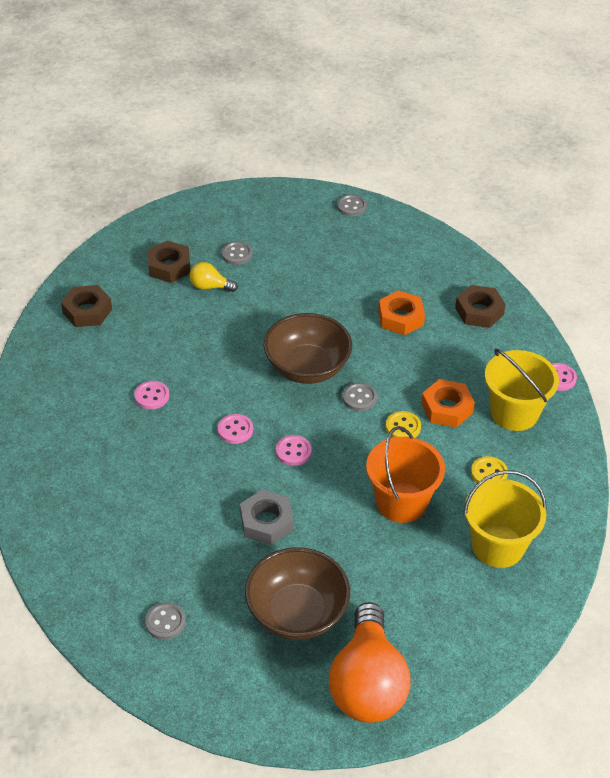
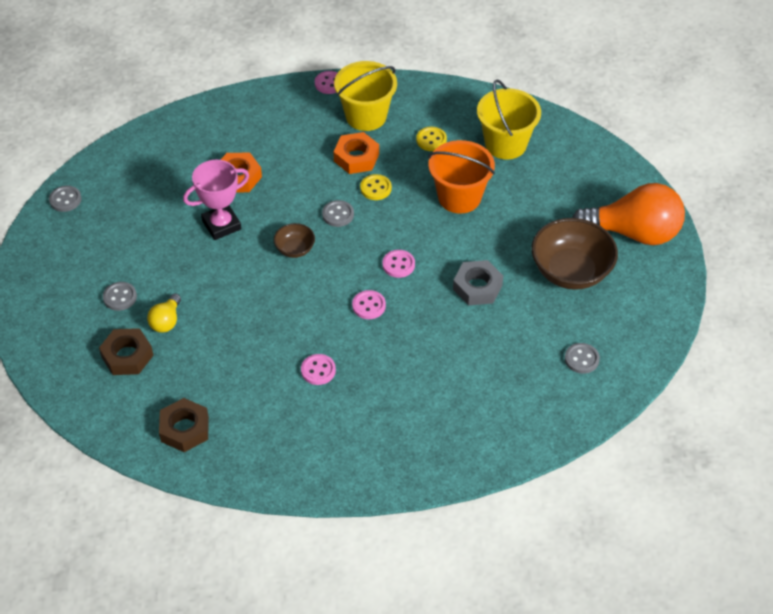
camera: 85 degrees left, 5 degrees up
(307, 368) = (295, 249): brown bowl -> brown bowl, size x0.49
(333, 311) = (221, 225): none -> pink trophy
(479, 311) = (239, 122): brown nut -> none

